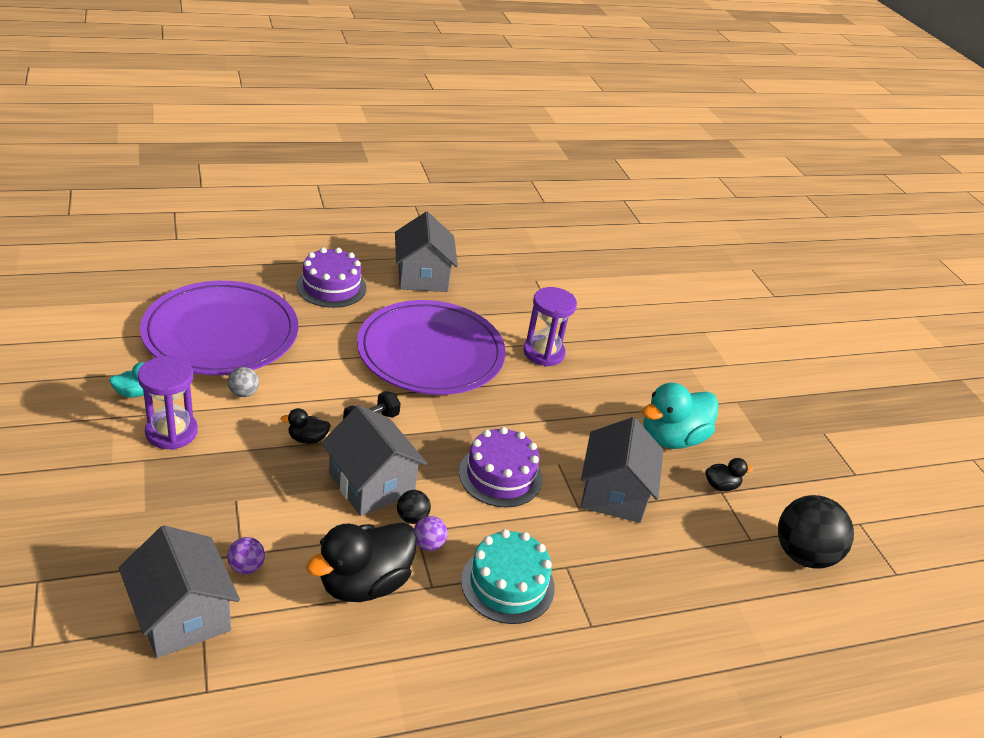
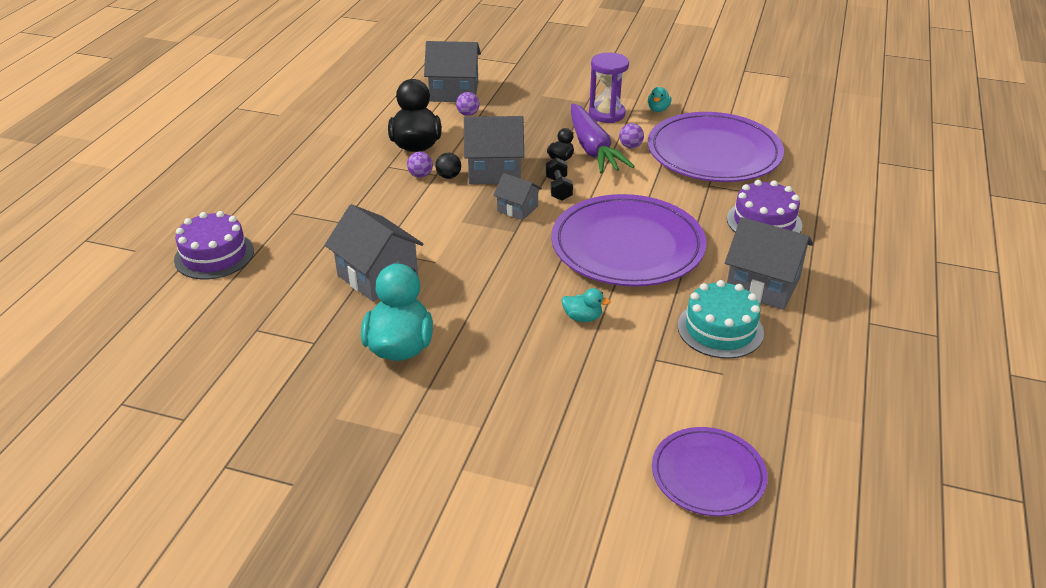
camera: 130 degrees right, 0 degrees up
(243, 393) = (630, 146): grey ball -> purple ball
(269, 420) = (593, 149): none -> purple carrot
(430, 439) = (517, 208): none -> grey house
(500, 475) = (450, 227): purple cake -> purple cake (214, 255)
(507, 584) = (357, 193): turquoise cake -> turquoise cake (720, 329)
(543, 353) = (582, 317): purple hourglass -> turquoise duck
(623, 273) = (708, 474): none -> purple plate
(721, 486) = (320, 346): black duck -> none
(803, 554) = (208, 352): black ball -> none

